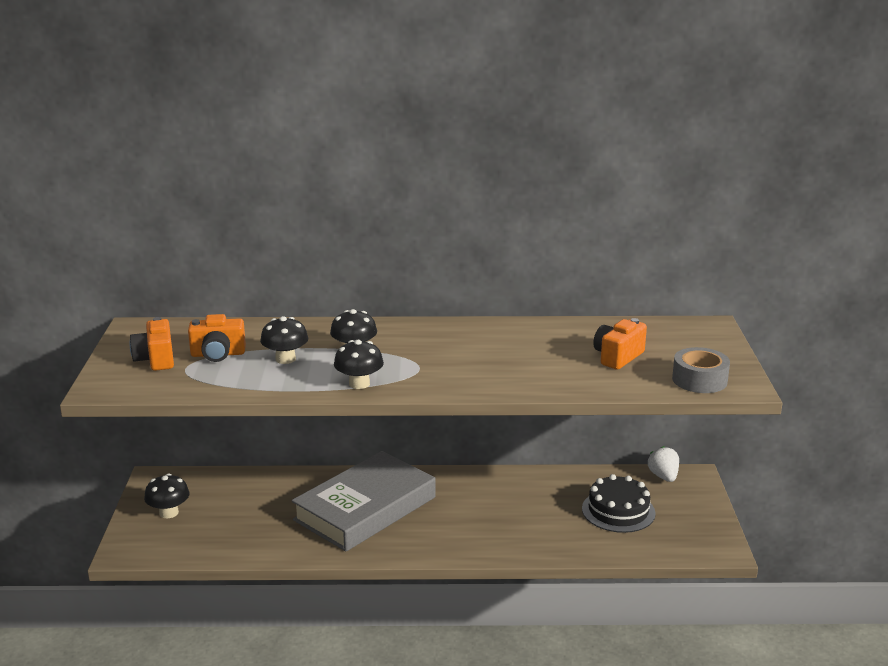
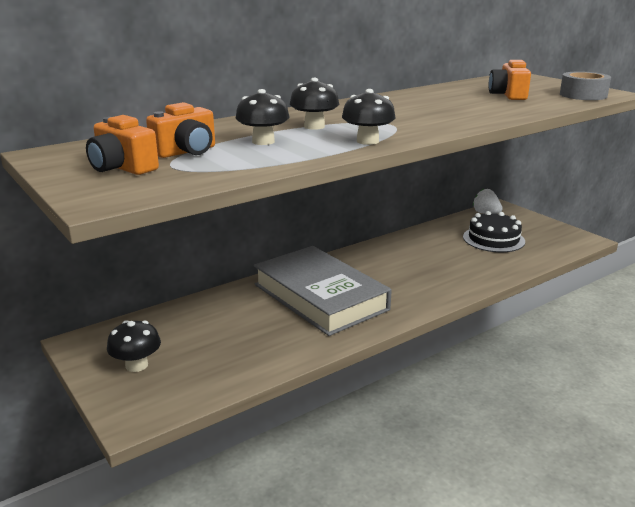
camera: 35 degrees left, 0 degrees up
(365, 508) = (320, 297): grey book -> grey book turned 45 degrees counterclockwise

